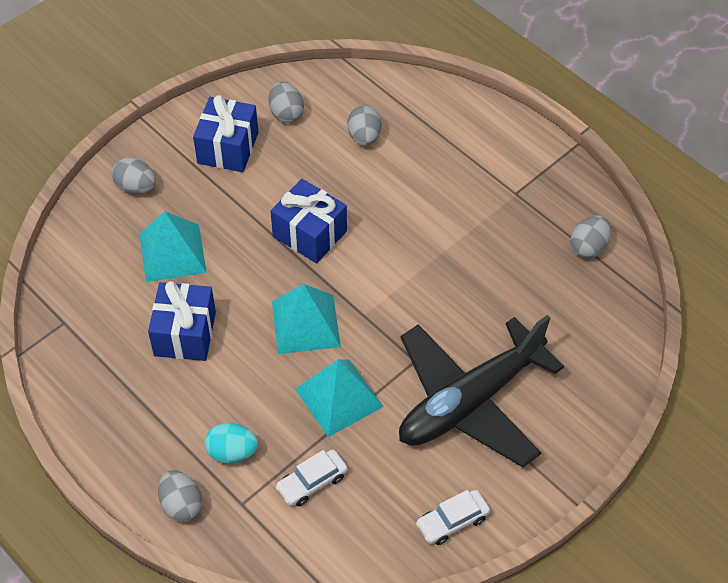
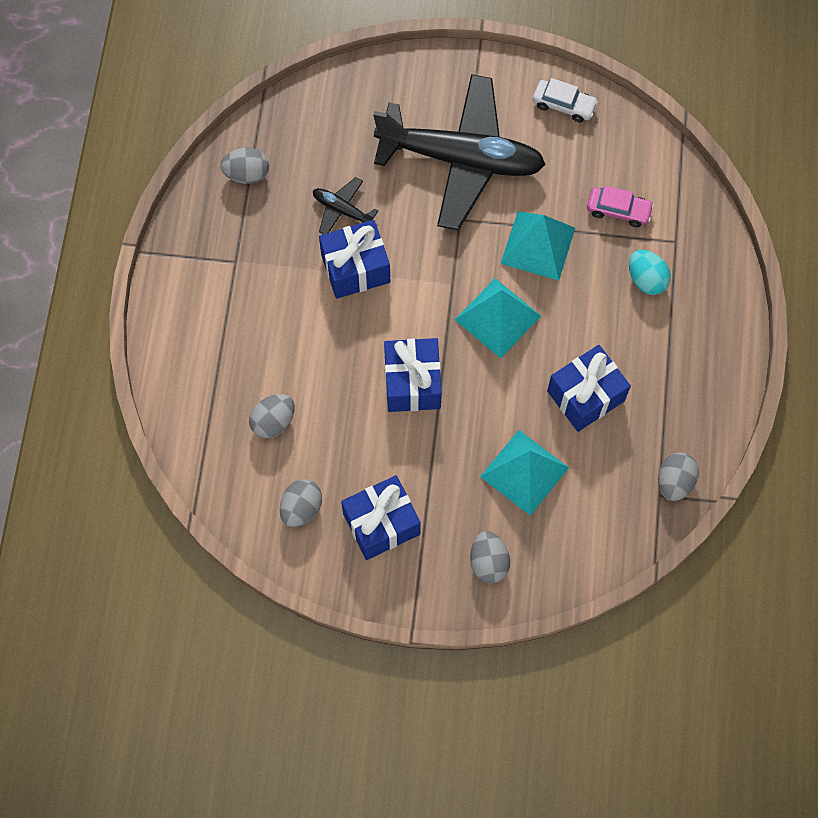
camera: 130 degrees left, 15 degrees up
(181, 505) = (714, 278): grey egg -> grey egg (674, 482)
(312, 482) = (618, 210): white car -> pink car
(438, 262) = (355, 268): none -> blue gift
(498, 287) = (342, 210): none -> black plane

